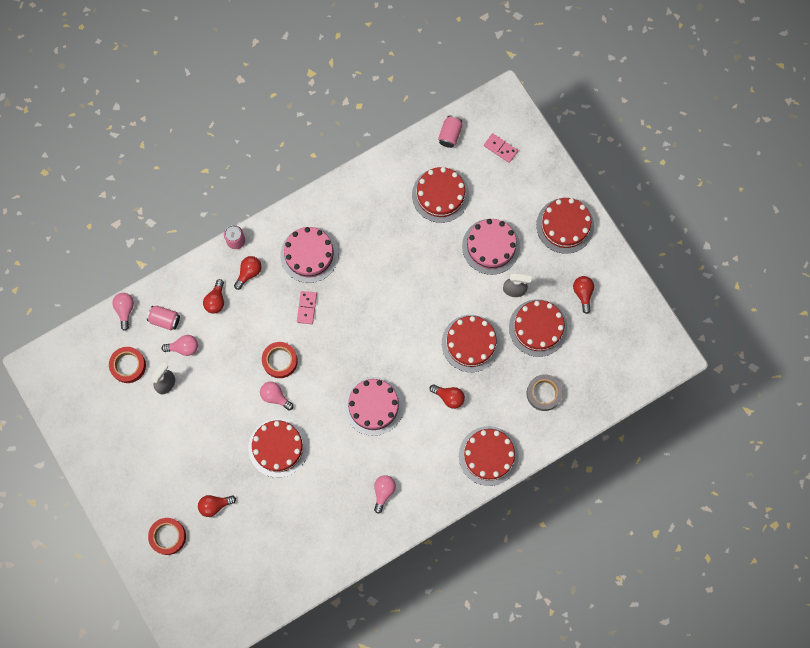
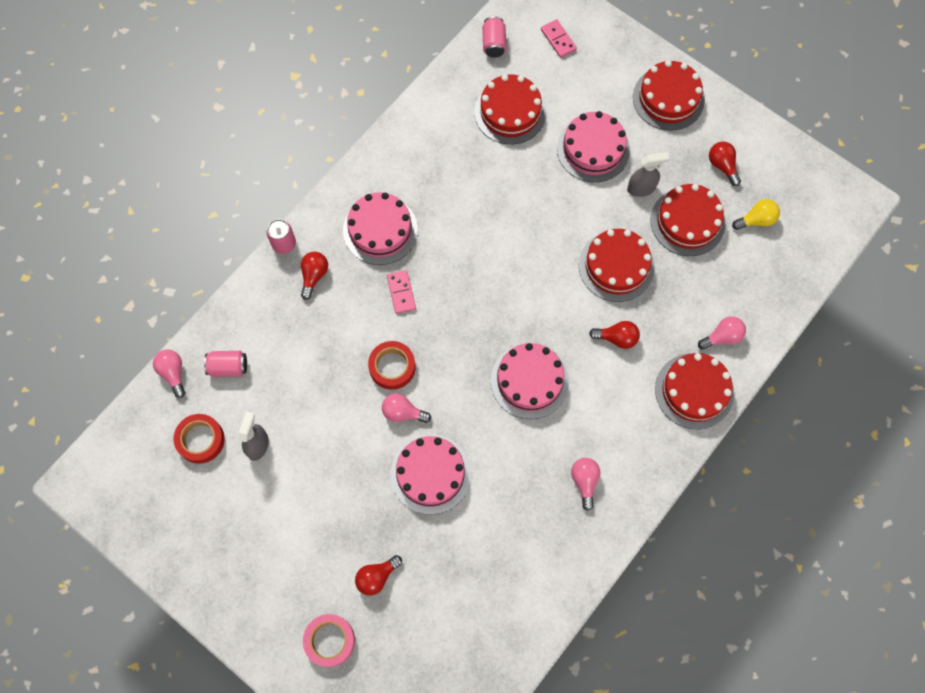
camera: 20 degrees left, 5 degrees down
(168, 536) = (330, 640): red tape -> pink tape
(183, 347) = (264, 393): pink light bulb -> pink light bulb (722, 337)
(216, 300) = (285, 322): red light bulb -> none
(278, 447) = (430, 474): red cake -> pink cake
(500, 148) = (558, 40): pink domino -> pink domino turned 45 degrees clockwise
(544, 393) = (727, 294): grey tape -> none
(590, 345) = (756, 220): none -> yellow light bulb

